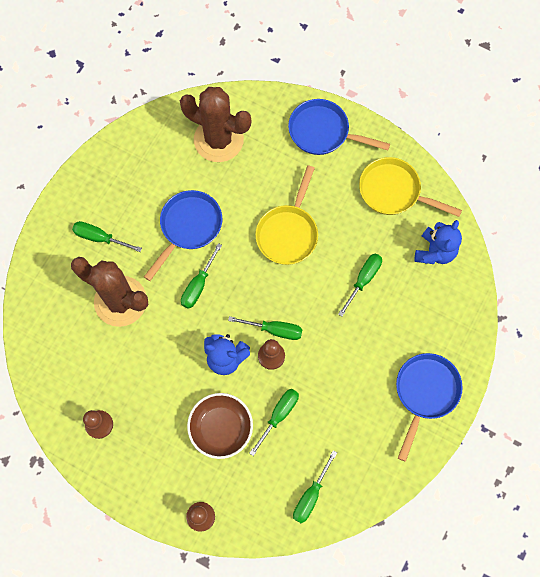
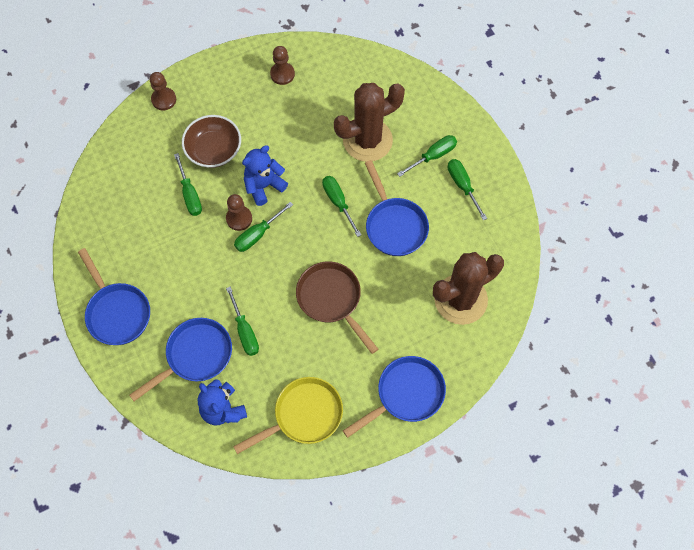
camera: 125 degrees right, 5 degrees down
(288, 233) = (331, 299): yellow pan -> brown pan
(311, 495) = (115, 178): green screwdriver -> green screwdriver (463, 186)
(411, 303) = (195, 356): none -> blue pan

